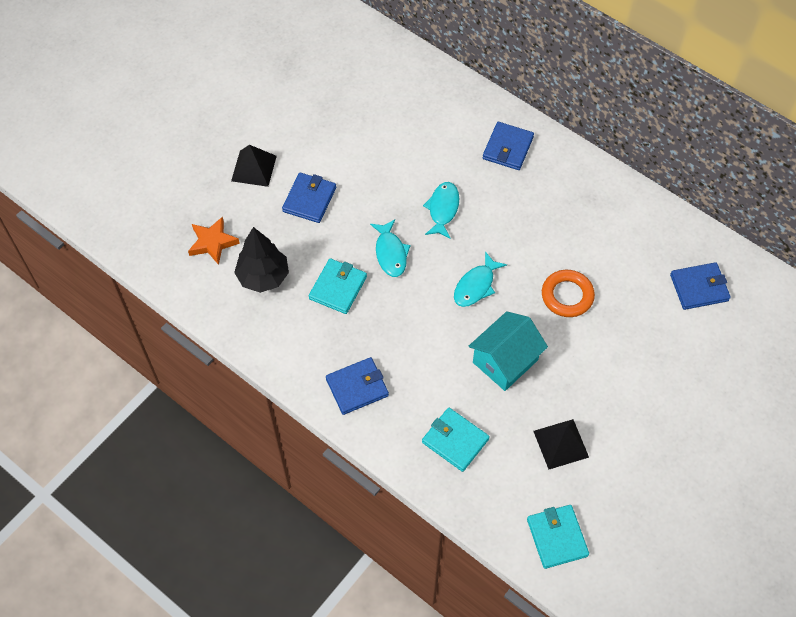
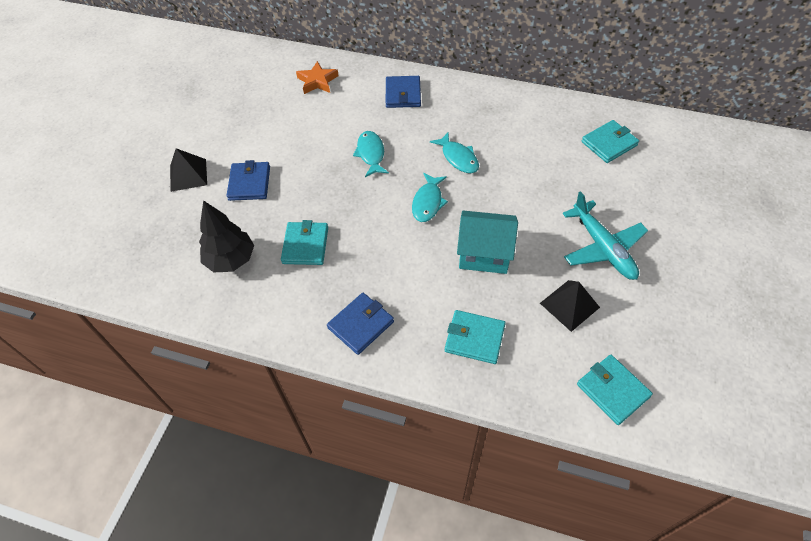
camera: 20 degrees left, 5 degrees down
(212, 243) = (170, 247): orange star -> orange star (317, 81)
(390, 253) = (341, 202): turquoise fish -> turquoise fish (458, 158)
(505, 361) = (484, 254): turquoise house -> turquoise house turned 75 degrees clockwise
(567, 296) = (508, 184): orange ring -> none
(625, 399) = (602, 247): none -> turquoise plane
(699, 288) = (609, 143): blue wallet -> turquoise wallet

